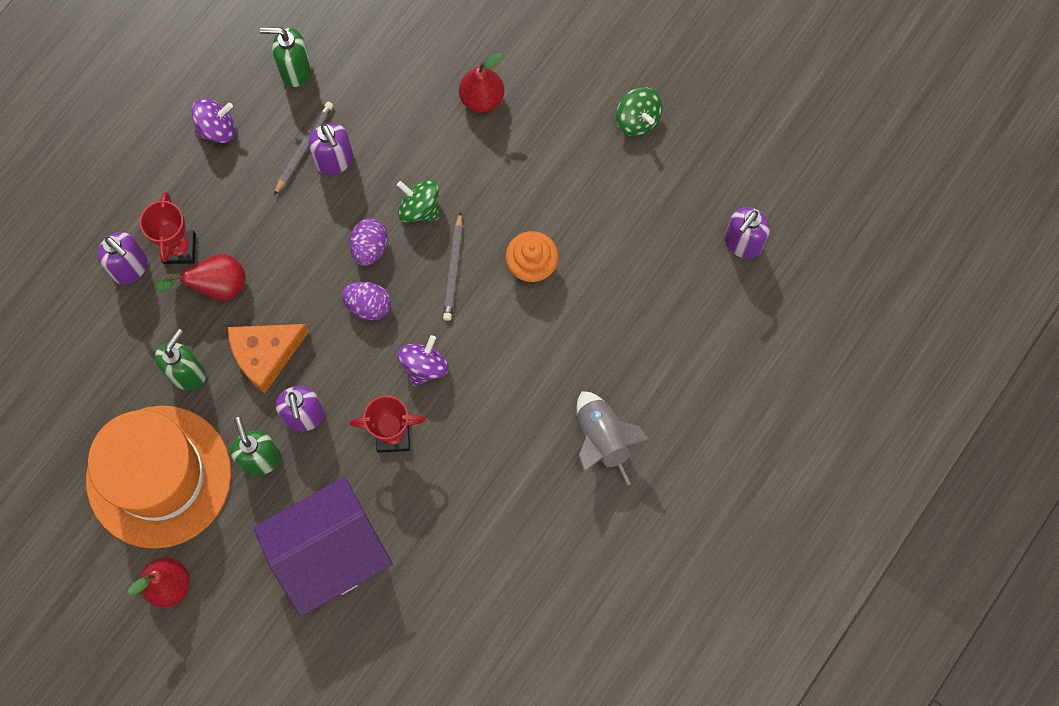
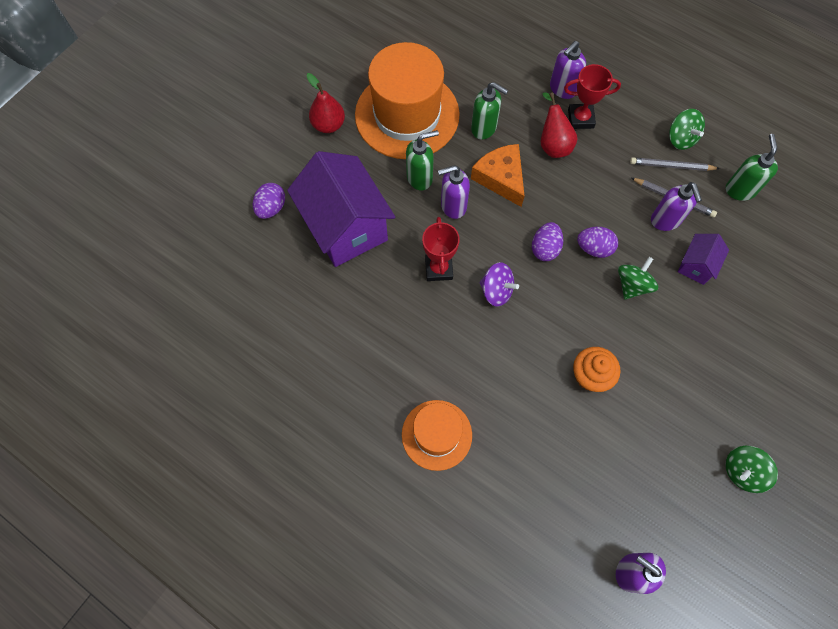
camera: 90 degrees right, 5 degrees down
(217, 129) = (681, 138): purple spinning top -> green spinning top
(298, 656) = (271, 208): none -> purple egg
(335, 161) = (665, 221): purple soap dispenser -> purple soap dispenser turned 75 degrees counterclockwise
(396, 134) = (696, 266): none -> purple house
(453, 269) = (581, 312): grey pencil -> grey pencil (671, 166)
(482, 98) = (740, 333): red pear -> none
(602, 440) = (436, 435): grey rocket -> orange hat

